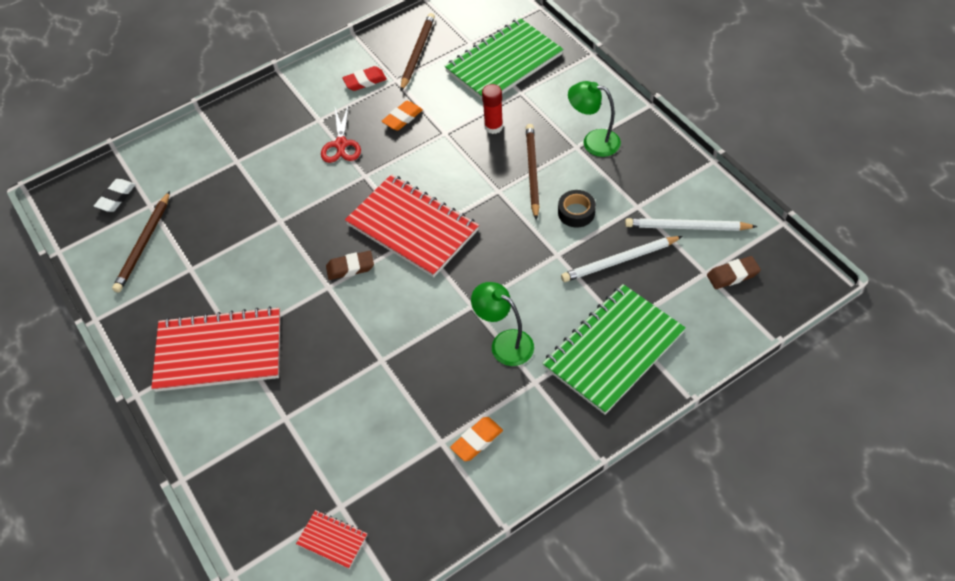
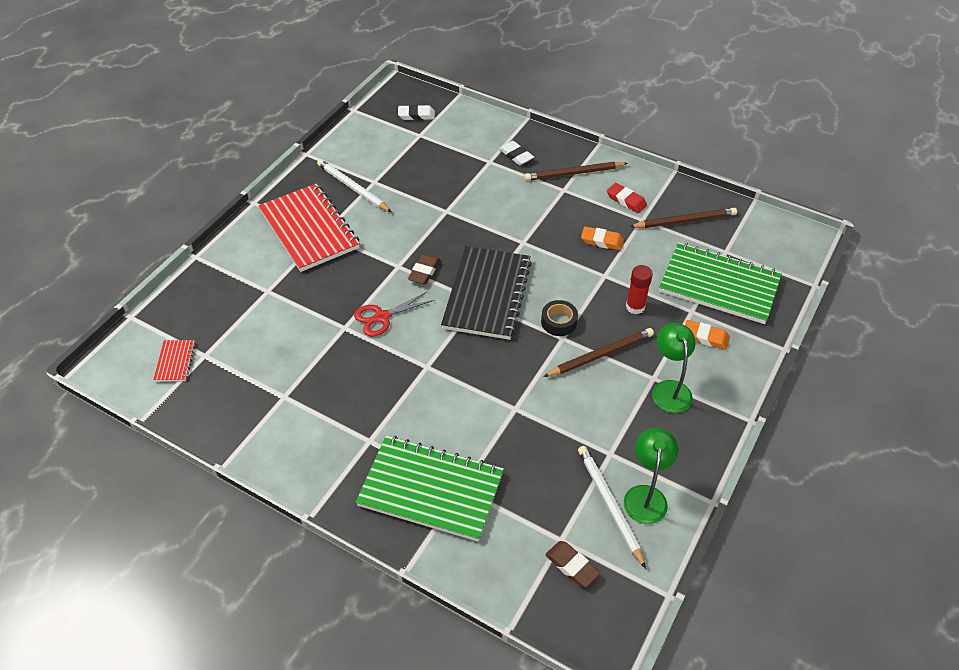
camera: 60 degrees right, 5 degrees down
(144, 244) = (383, 148): brown pencil -> brown pencil (574, 173)
(244, 137) = (516, 155): none -> white eraser
(341, 144) = (546, 214): red scissors -> red scissors (382, 317)
(350, 268) = (424, 272): brown eraser -> brown eraser turned 60 degrees clockwise
(412, 227) = (487, 294): red notebook -> black notebook
(477, 441) = (295, 420): orange eraser -> orange eraser (705, 337)
(504, 343) = (399, 404): green lamp -> green lamp (646, 495)
(576, 212) = (573, 406): black tape -> black tape (559, 322)
(619, 261) = (535, 460): white pencil -> white pencil (352, 188)

